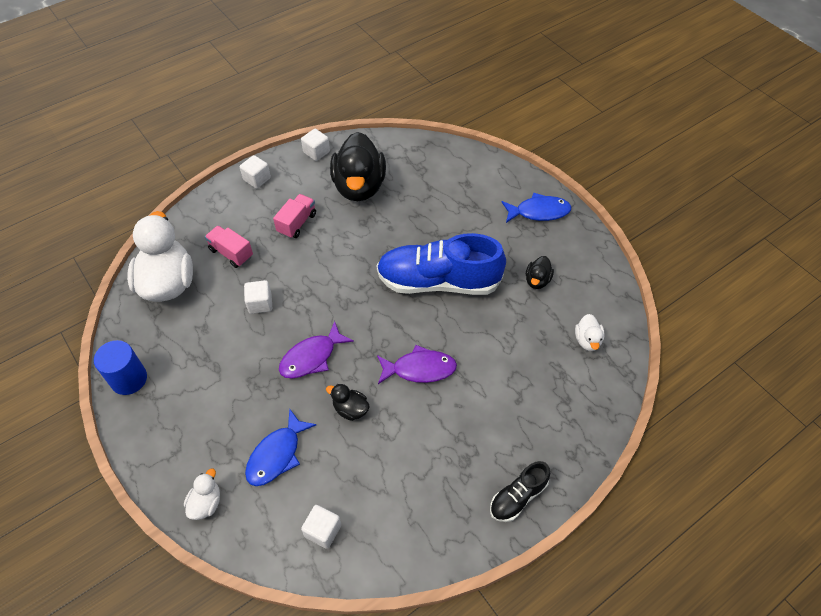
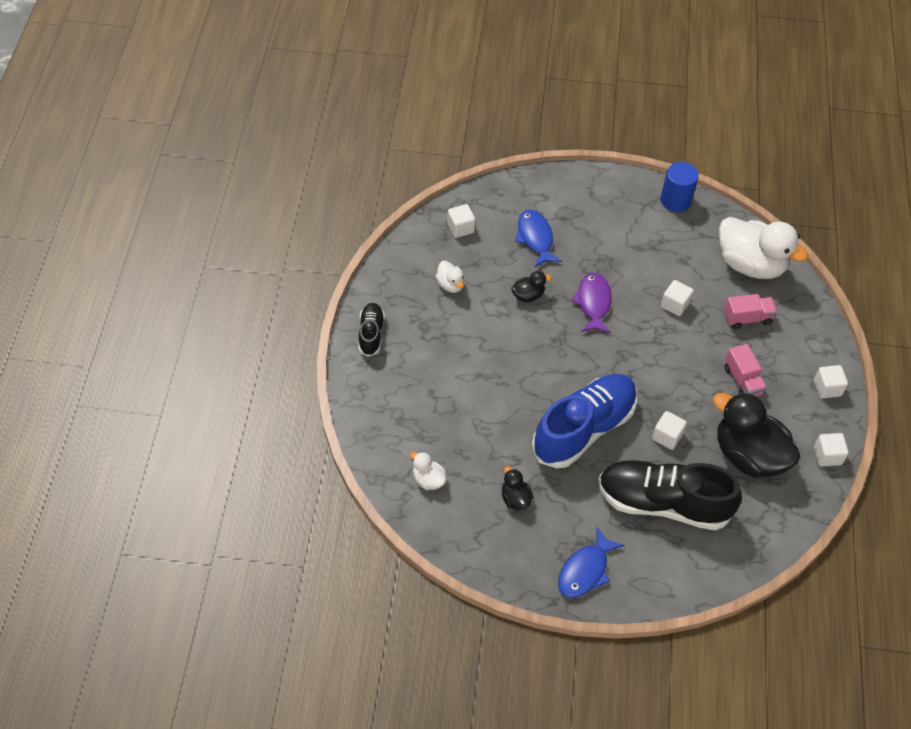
camera: 130 degrees right, 0 degrees up
(206, 503) = (538, 188): white duck -> white duck (450, 285)
(391, 234) = (667, 436): none -> white cube
(419, 369) = (518, 356): purple fish -> none
(446, 205) = (663, 503): none -> black shoe

